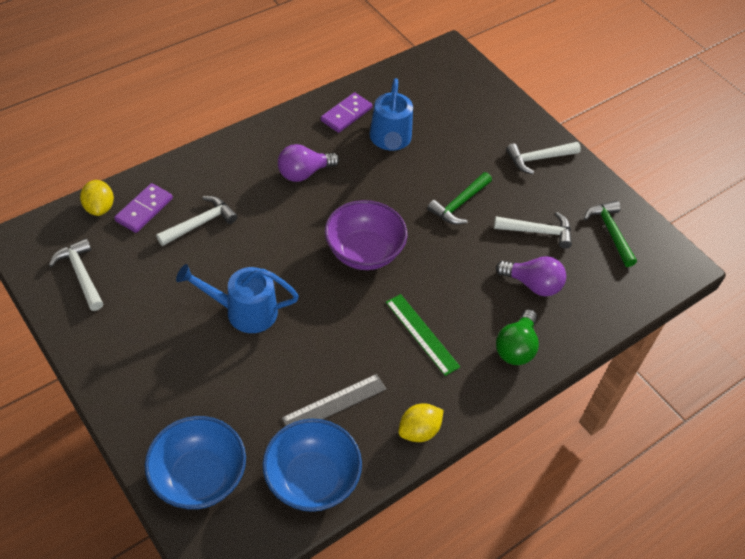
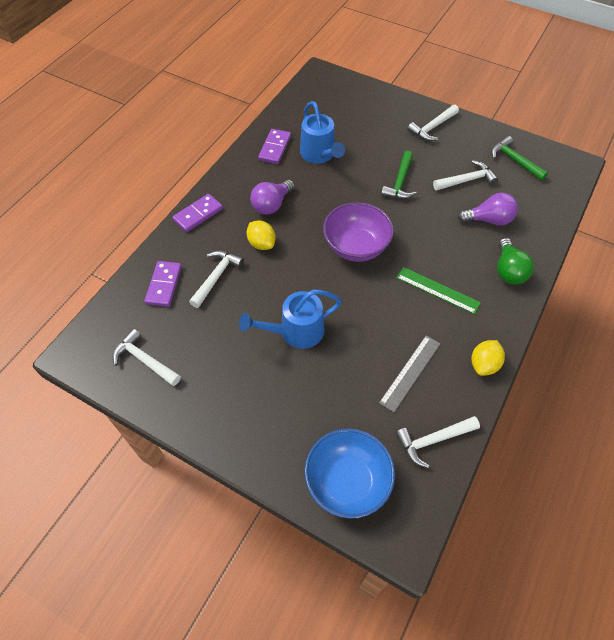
camera: 20 degrees left, 5 degrees up
(99, 208) = (125, 299): yellow lemon -> yellow lemon (261, 243)
(222, 153) = (198, 214): none -> purple domino
(312, 479) = (433, 440): blue bowl -> white hammer

